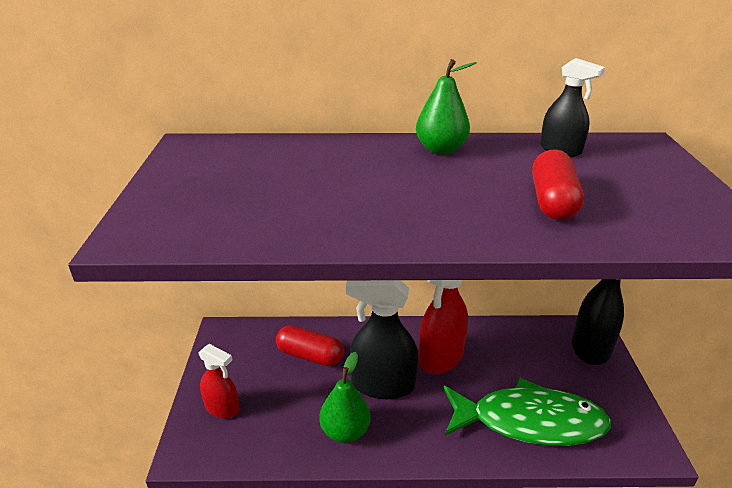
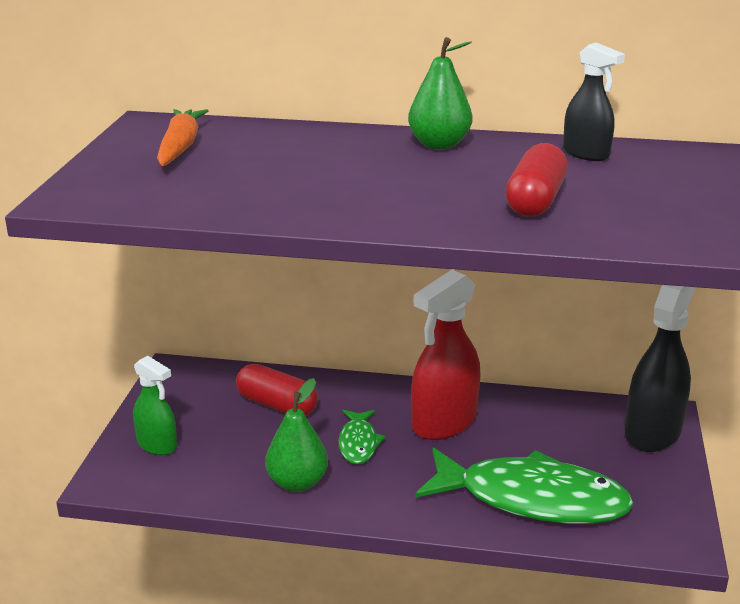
camera: 10 degrees right, 5 degrees down
(222, 168) = (180, 147): none -> orange carrot
(222, 408) = (157, 445): red spray bottle -> green spray bottle
(382, 384) = (358, 443): black spray bottle -> green fish

